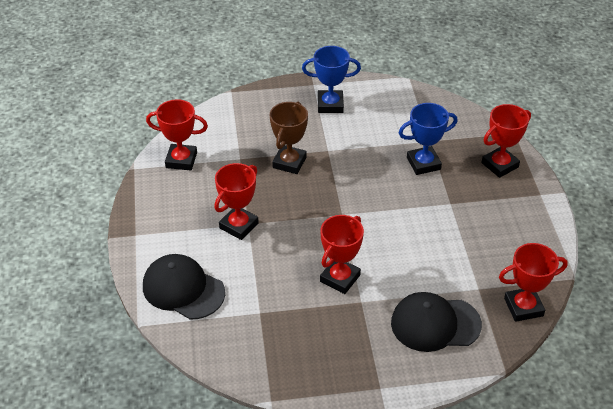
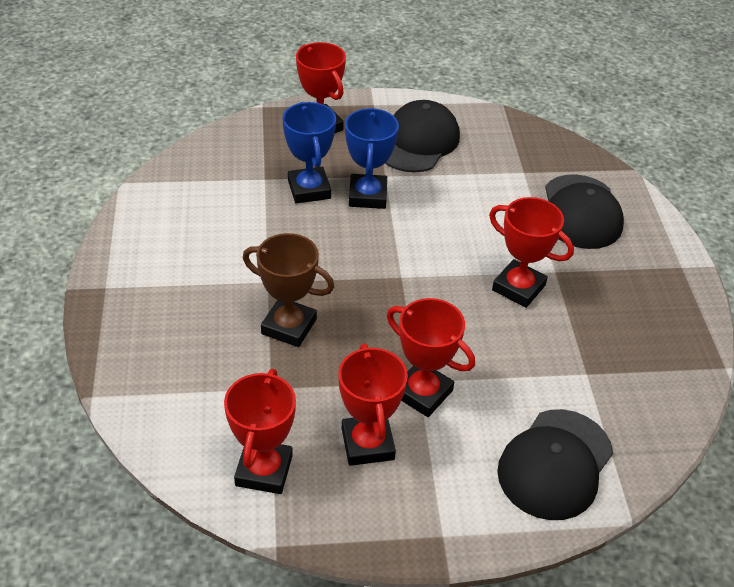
camera: 90 degrees left, 0 degrees up
(330, 104) = (162, 271): blue trophy -> blue trophy (367, 196)
(498, 222) = (418, 142): none -> black cap
(523, 307) = (547, 143): red trophy -> red trophy (368, 444)

